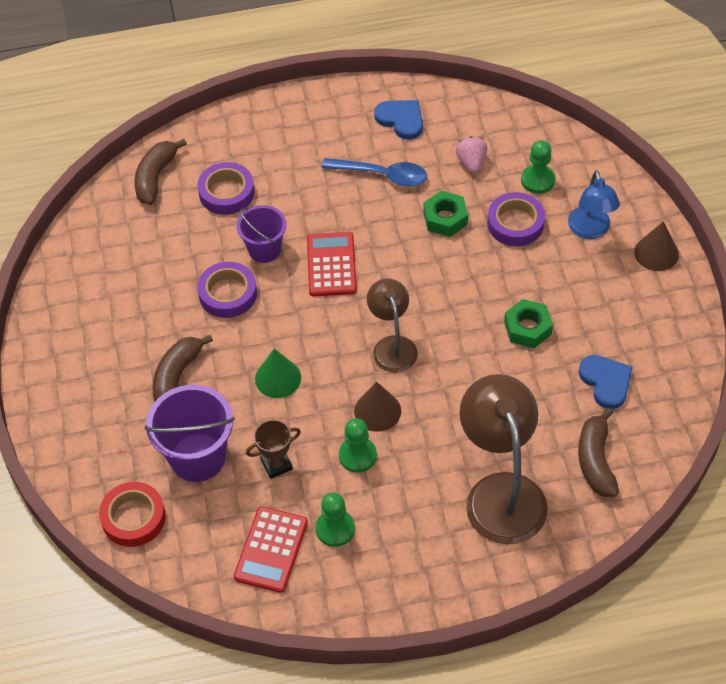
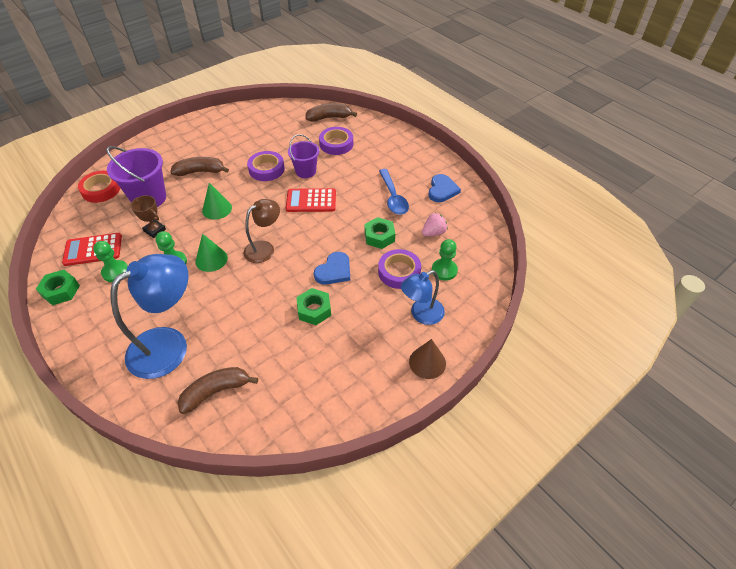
camera: 60 degrees right, 5 degrees down
(331, 265) = (311, 201): red calculator -> red calculator turned 150 degrees counterclockwise
(334, 602) = (61, 291): none -> green nut
(377, 411) = (211, 259): brown cone -> green cone
(501, 492) = (169, 345): brown lamp -> blue lamp
(606, 382) = (290, 373): blue heart -> blue heart (334, 271)

